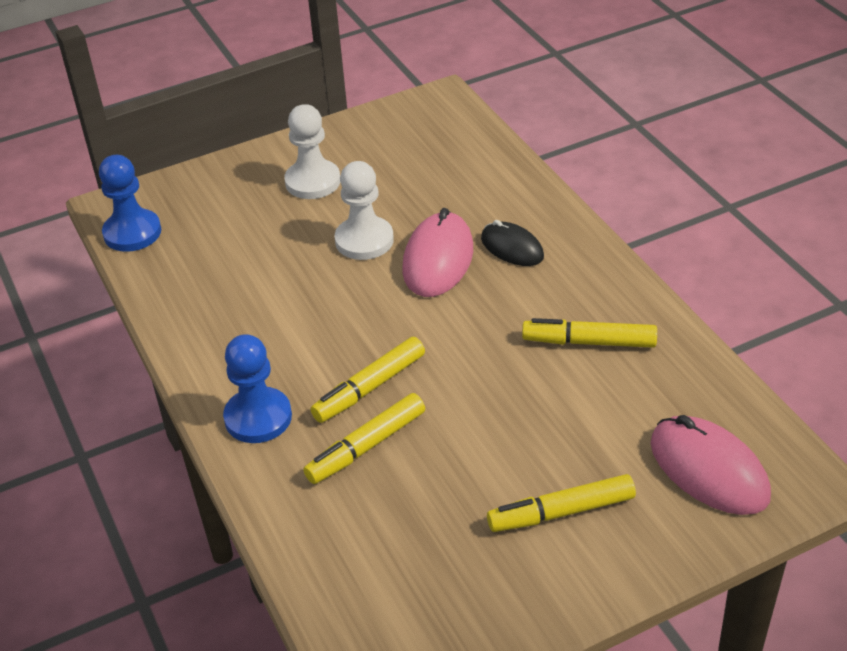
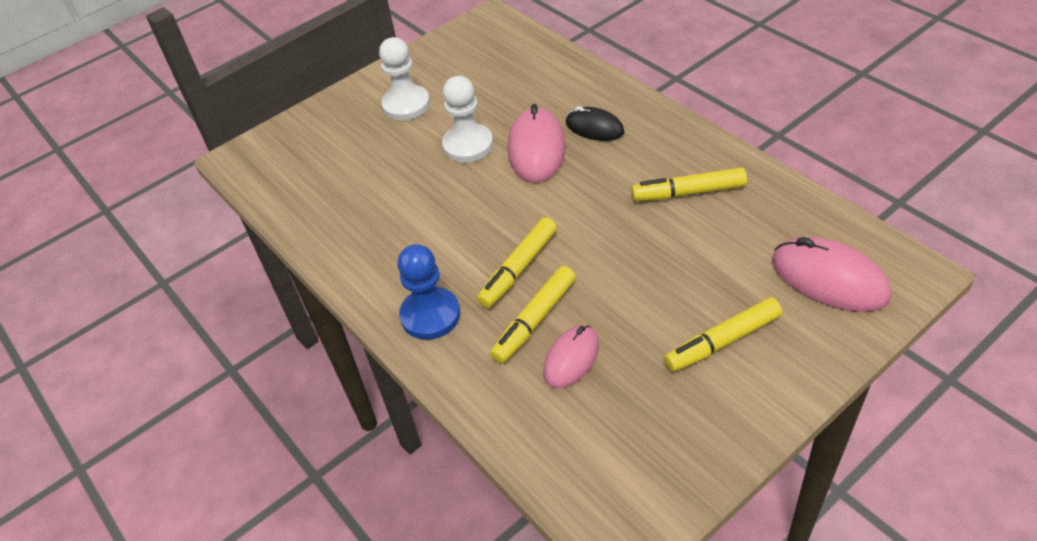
camera: 10 degrees left, 5 degrees up
(132, 233) = (263, 177): blue pawn -> none
(390, 495) = (571, 358): none -> pink mouse

